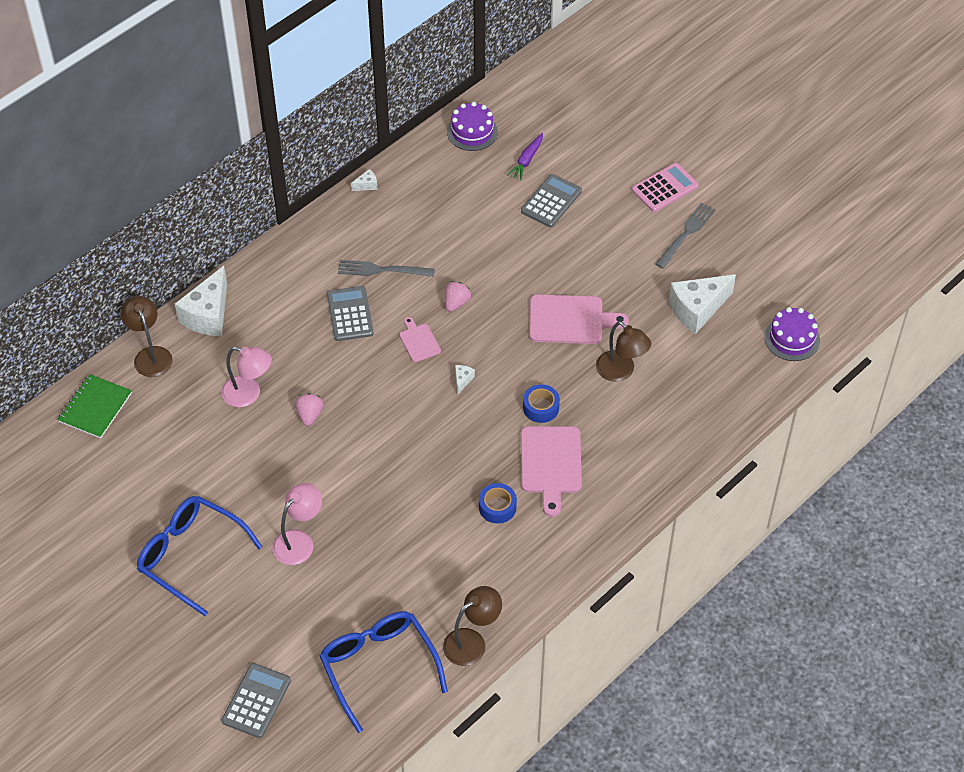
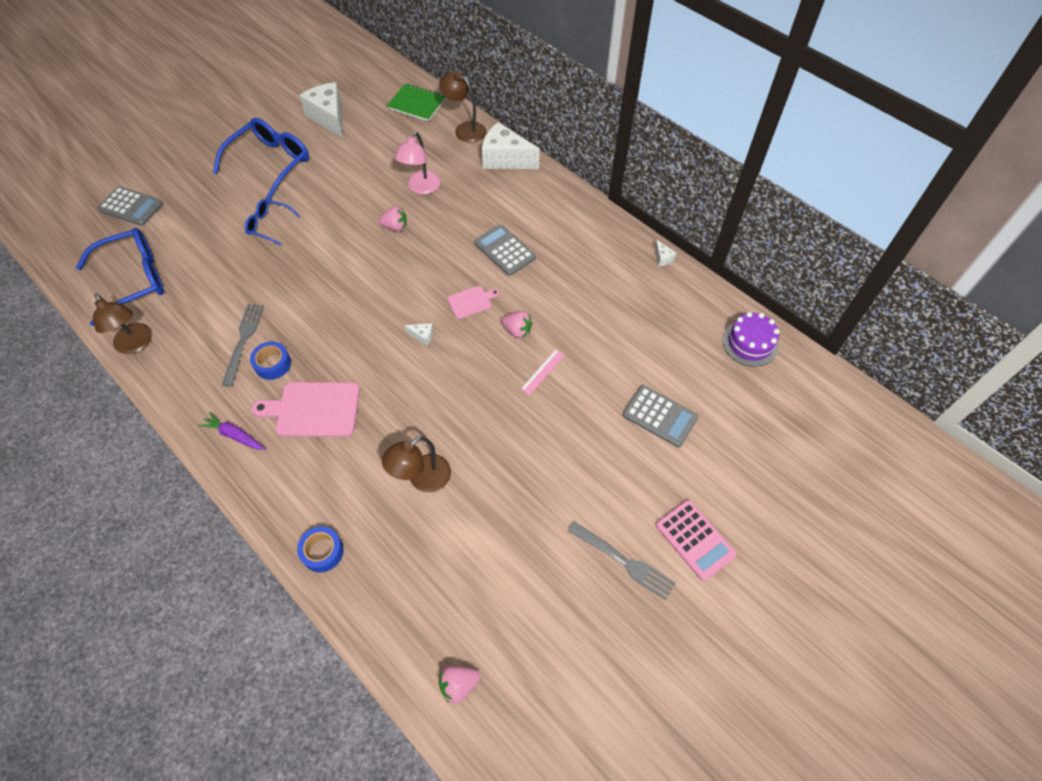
camera: 90 degrees right, 5 degrees up
(150, 355) = (465, 129): brown lamp -> brown lamp turned 120 degrees counterclockwise
(299, 541) = (269, 225): pink lamp -> blue glasses
(350, 314) = (504, 250): grey calculator -> grey calculator turned 120 degrees counterclockwise
(381, 270) = (557, 271): grey fork -> grey fork (243, 340)
(504, 283) = (543, 371): none -> pink ruler
(527, 160) = (717, 393): purple carrot -> purple carrot (234, 435)
(541, 407) = (383, 402): blue tape -> blue tape (322, 551)
(570, 320) = (494, 431): pink cutting board -> none
(697, 309) = (506, 567): white cheese -> white cheese (329, 118)
(792, 338) = (459, 684): purple cake -> pink strawberry

